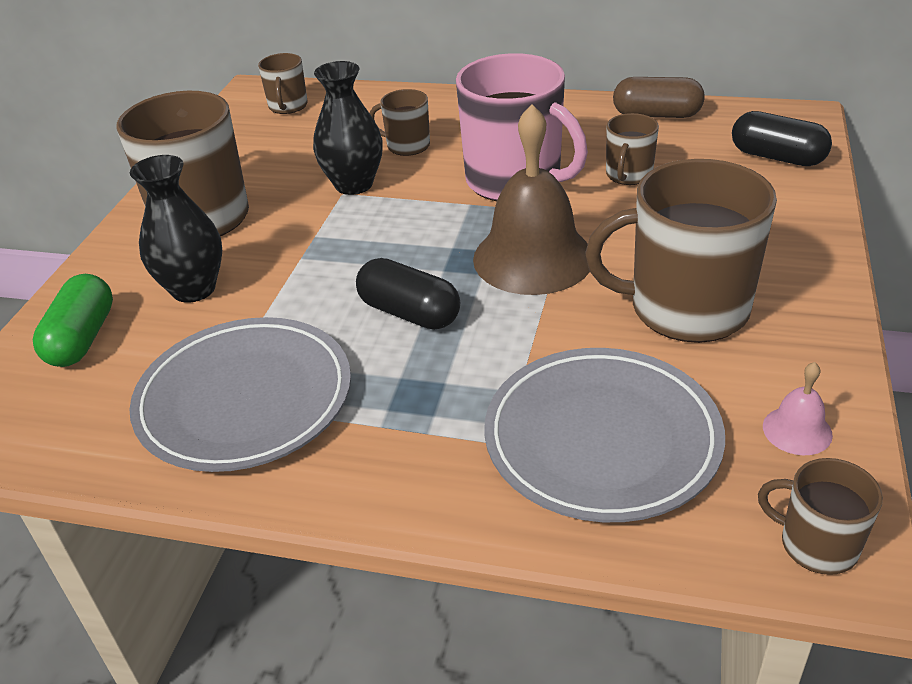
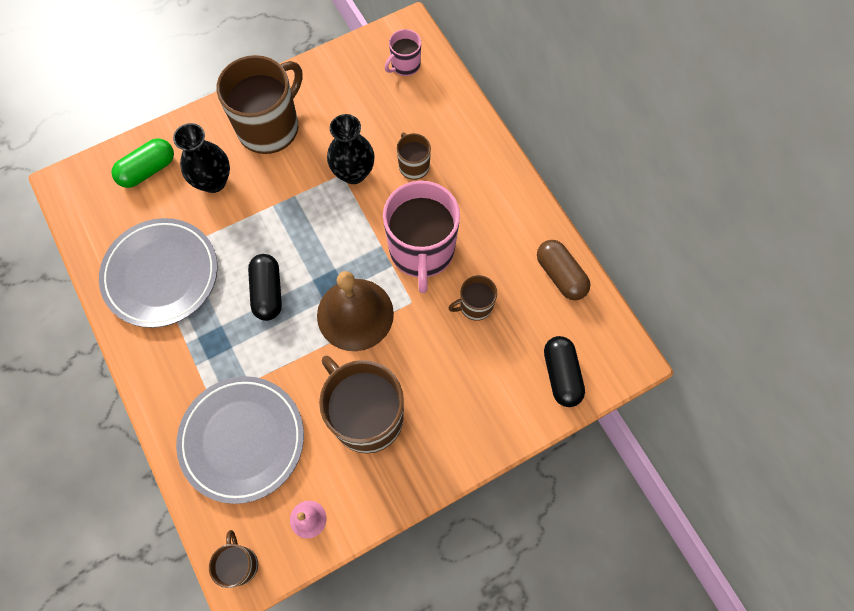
camera: 45 degrees right, 30 degrees up
(288, 106) = (405, 65): brown mug -> pink mug

